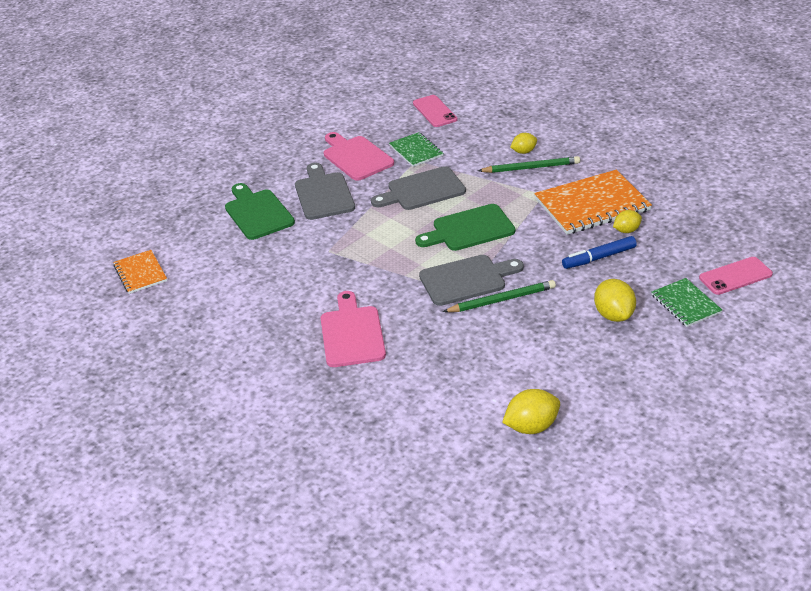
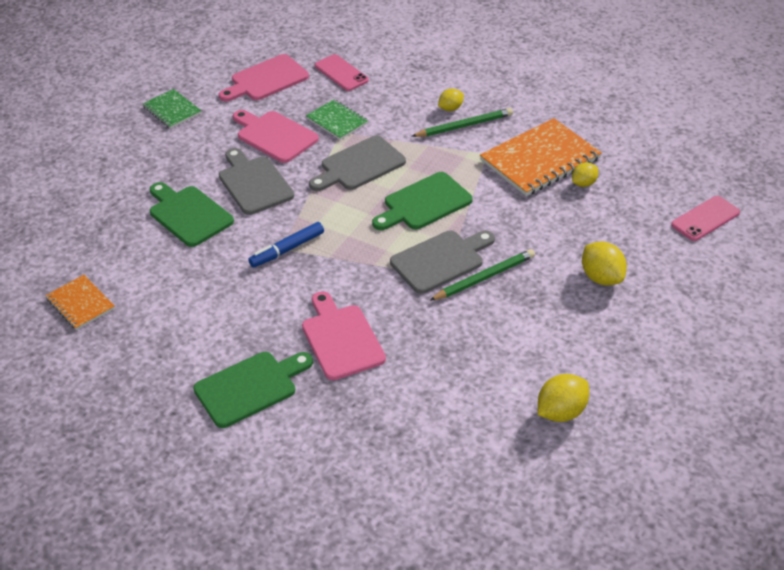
camera: 15 degrees left, 5 degrees up
(257, 362) = (250, 387): none -> green cutting board
(366, 110) = (266, 80): none -> pink cutting board
(599, 258) = (566, 217): blue marker -> blue marker (287, 250)
(686, 304) = (668, 255): green notebook -> green notebook (172, 110)

